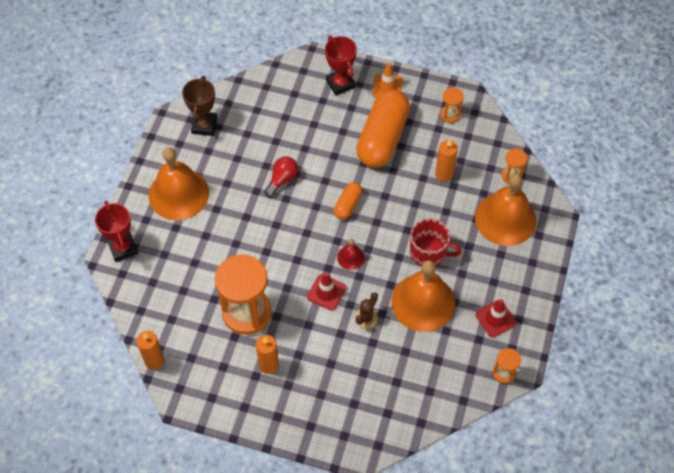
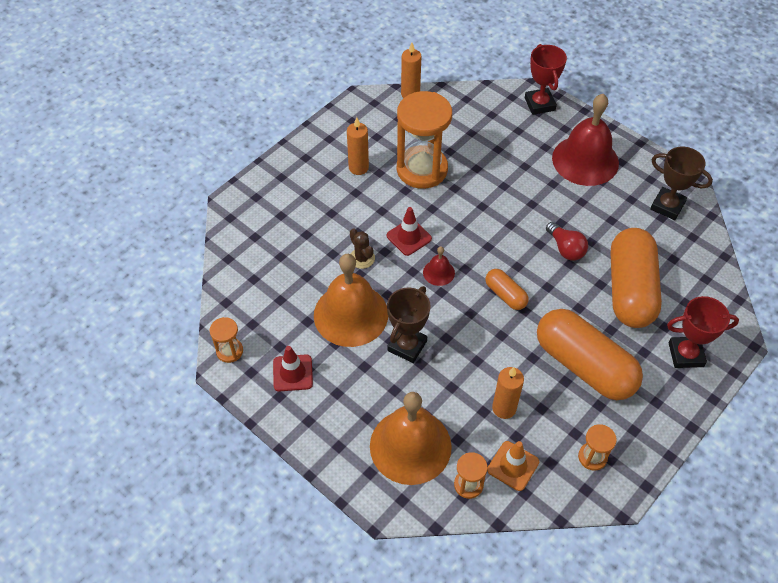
camera: 115 degrees right, 5 degrees down
(123, 248) = (539, 104): red trophy -> red trophy turned 75 degrees clockwise
(178, 194) = (585, 160): orange bell -> red bell
(300, 129) = (630, 289): none -> orange capsule
(387, 87) = (663, 404): orange traffic cone -> orange traffic cone (513, 466)
(429, 252) = (407, 346): red mug -> brown trophy

